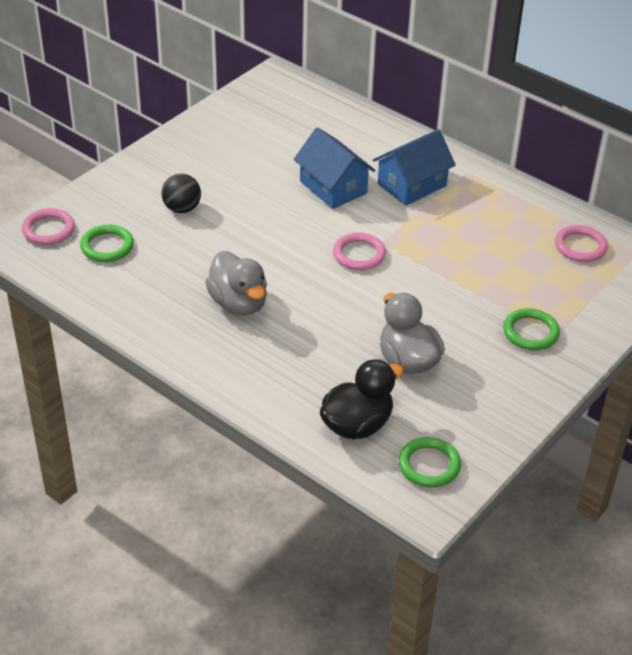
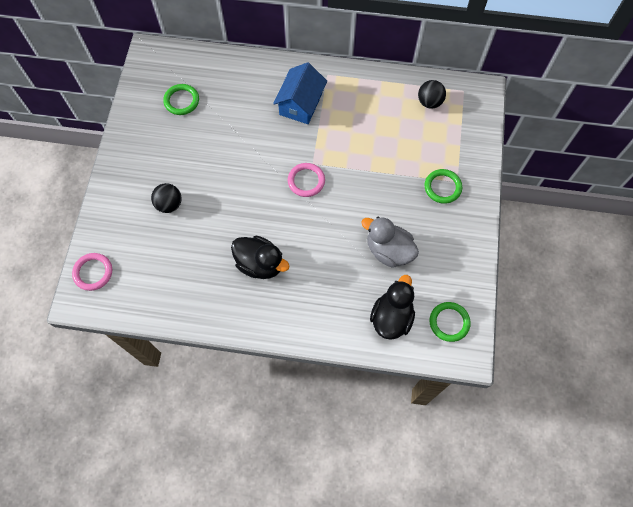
camera: 30 degrees left, 25 degrees up
(107, 246) = (143, 264): green ring -> green ring (181, 101)
(238, 303) = (260, 264): grey duck -> black duck
(333, 187) = (253, 132): blue house -> none
(580, 246) = (429, 102): pink ring -> black ball

